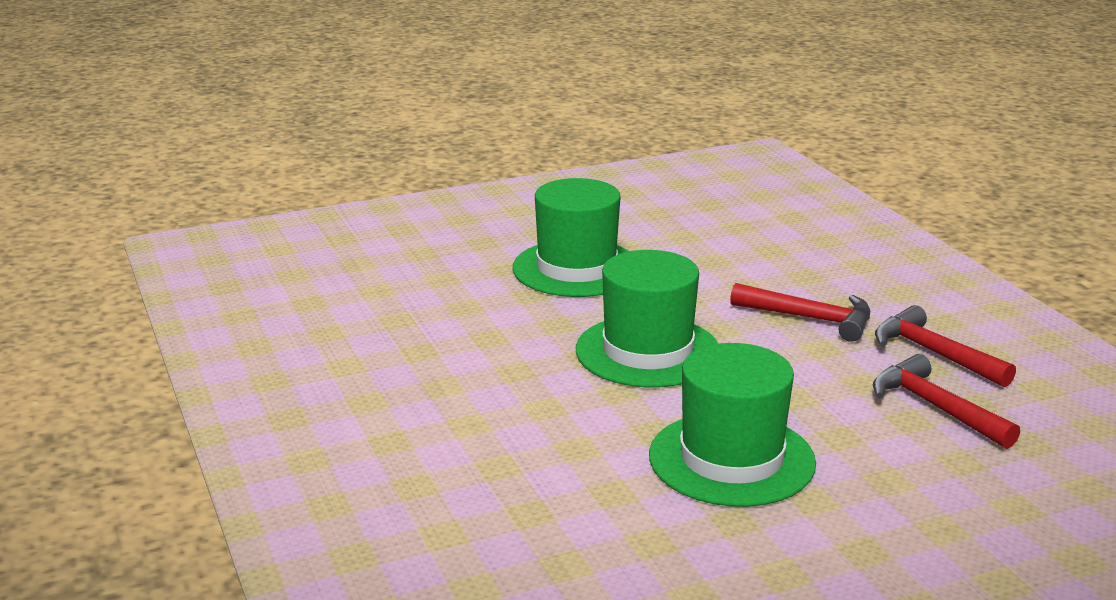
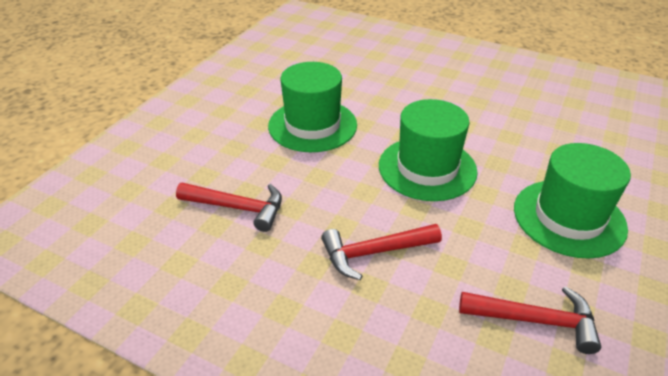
camera: 140 degrees right, 15 degrees up
(934, 353) = (267, 261): red hammer -> red hammer (535, 320)

